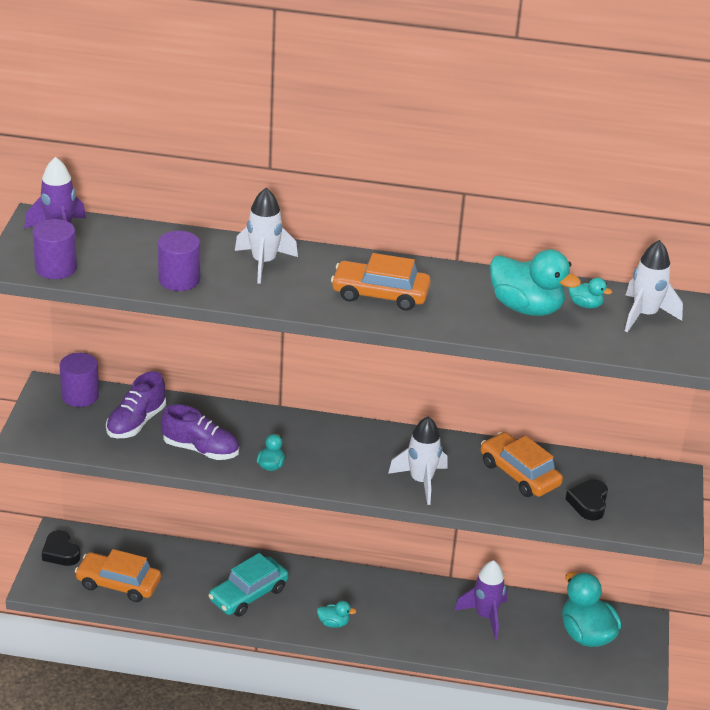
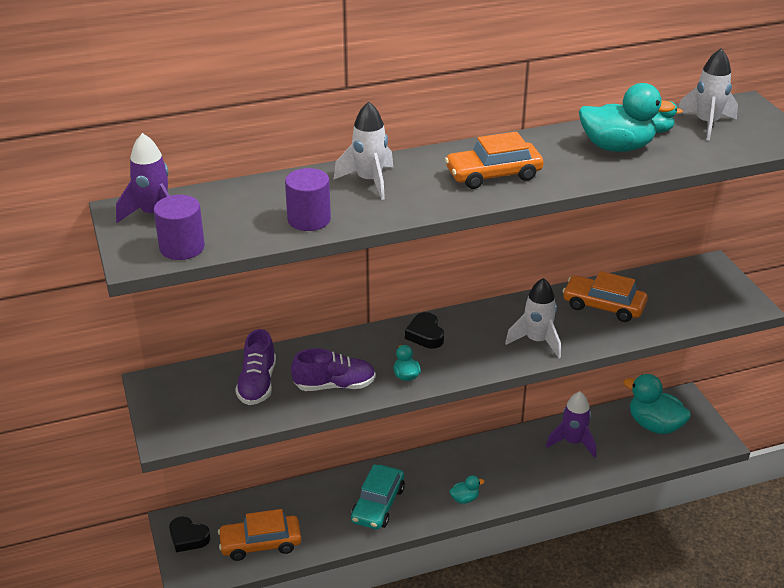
camera: 25 degrees left, 0 degrees up
(80, 396) = (186, 379): purple cylinder -> none
(588, 503) = (673, 309): black heart -> black heart (425, 335)

